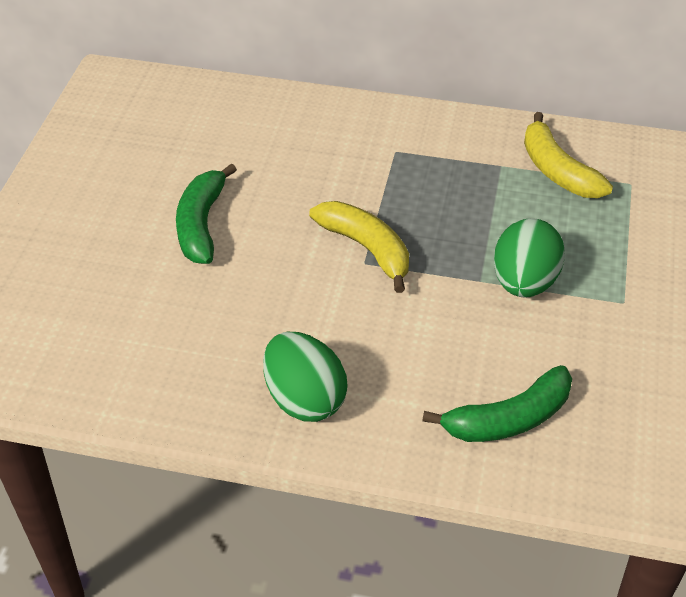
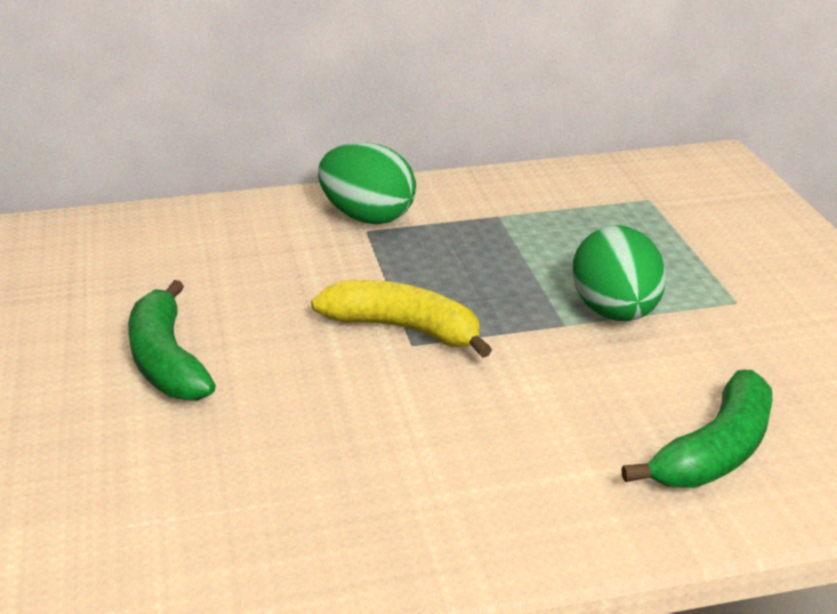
camera: 25 degrees left, 15 degrees down
(304, 399) = (447, 512): green egg -> green egg (367, 217)
(557, 170) = (564, 206): yellow banana -> none

